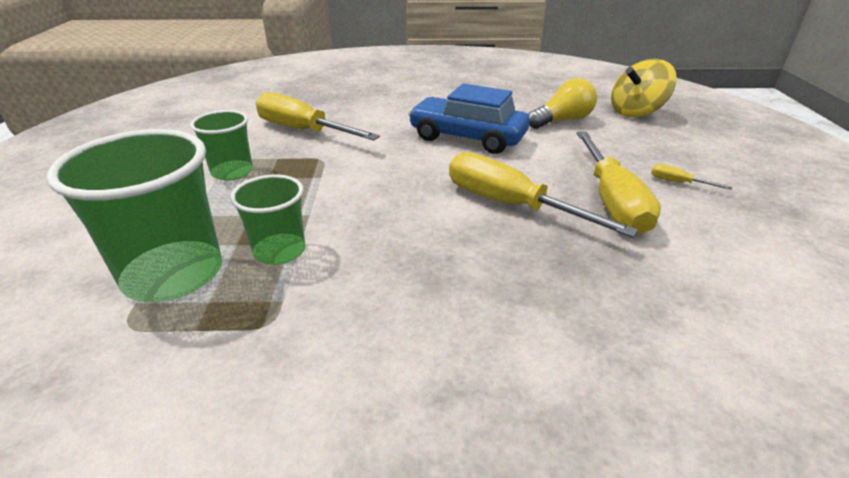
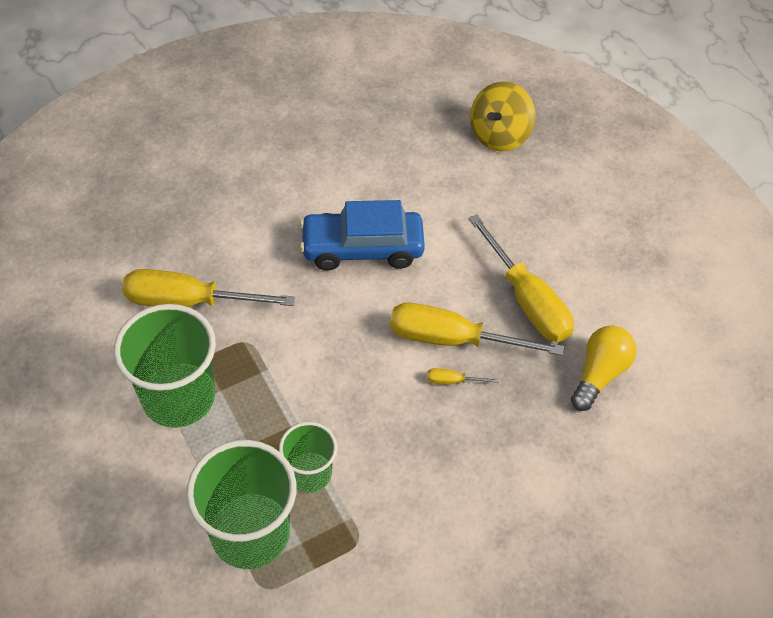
camera: 30 degrees left, 20 degrees up
(232, 172) = (179, 397): green cup -> green cup, size x1.75
(562, 121) = (436, 180): yellow light bulb -> yellow light bulb (599, 374)
(678, 182) = (569, 251): yellow screwdriver -> yellow screwdriver (452, 381)

